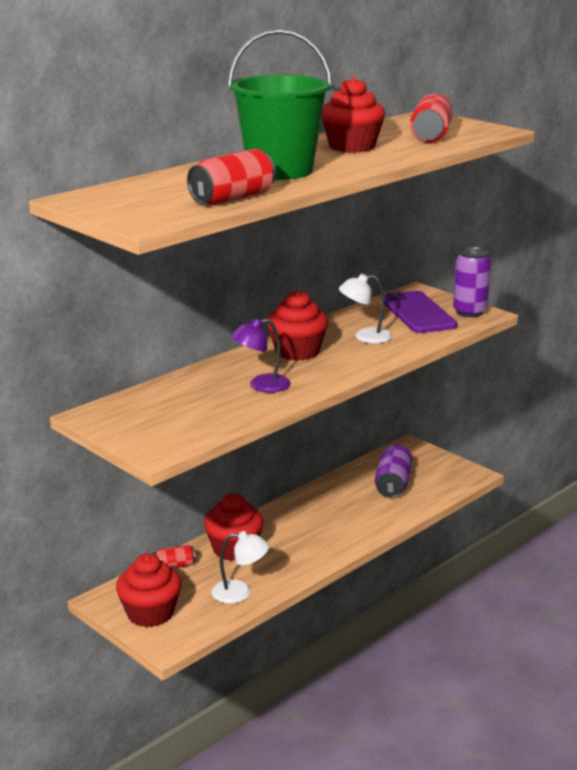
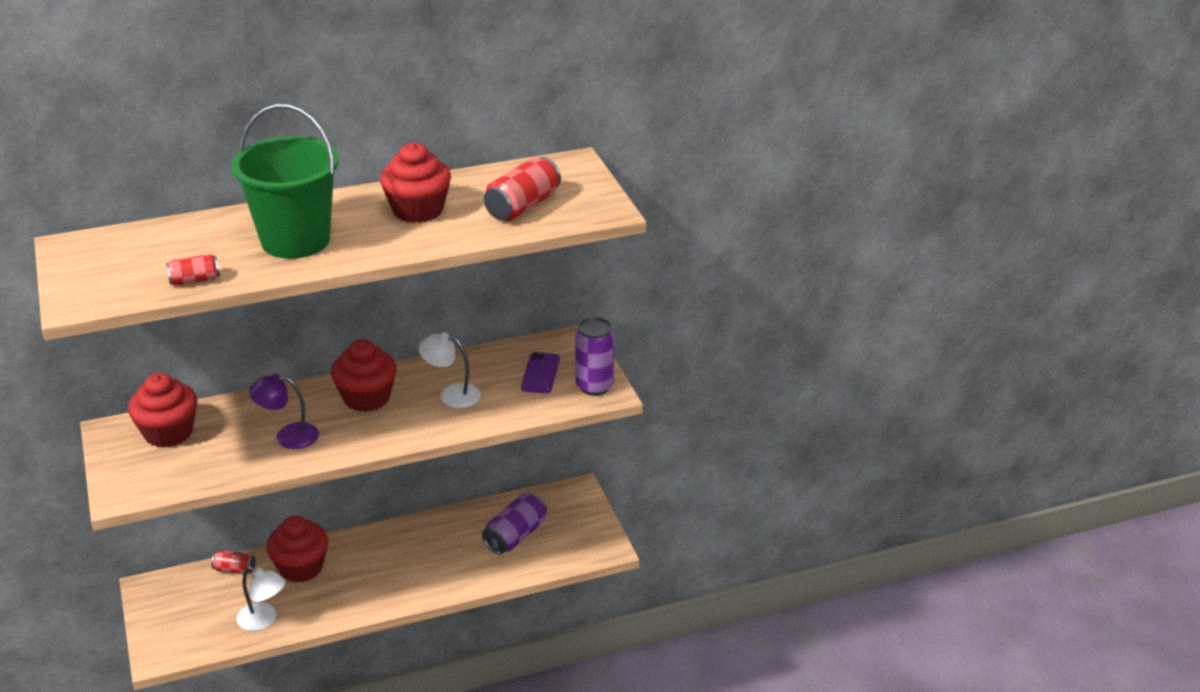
camera: 25 degrees right, 10 degrees up
(150, 613) = (172, 616): red cupcake -> red cupcake (168, 432)
(232, 198) = (195, 280): red can -> red can, size x0.57
(418, 313) = (540, 373): purple phone -> purple phone, size x0.58

